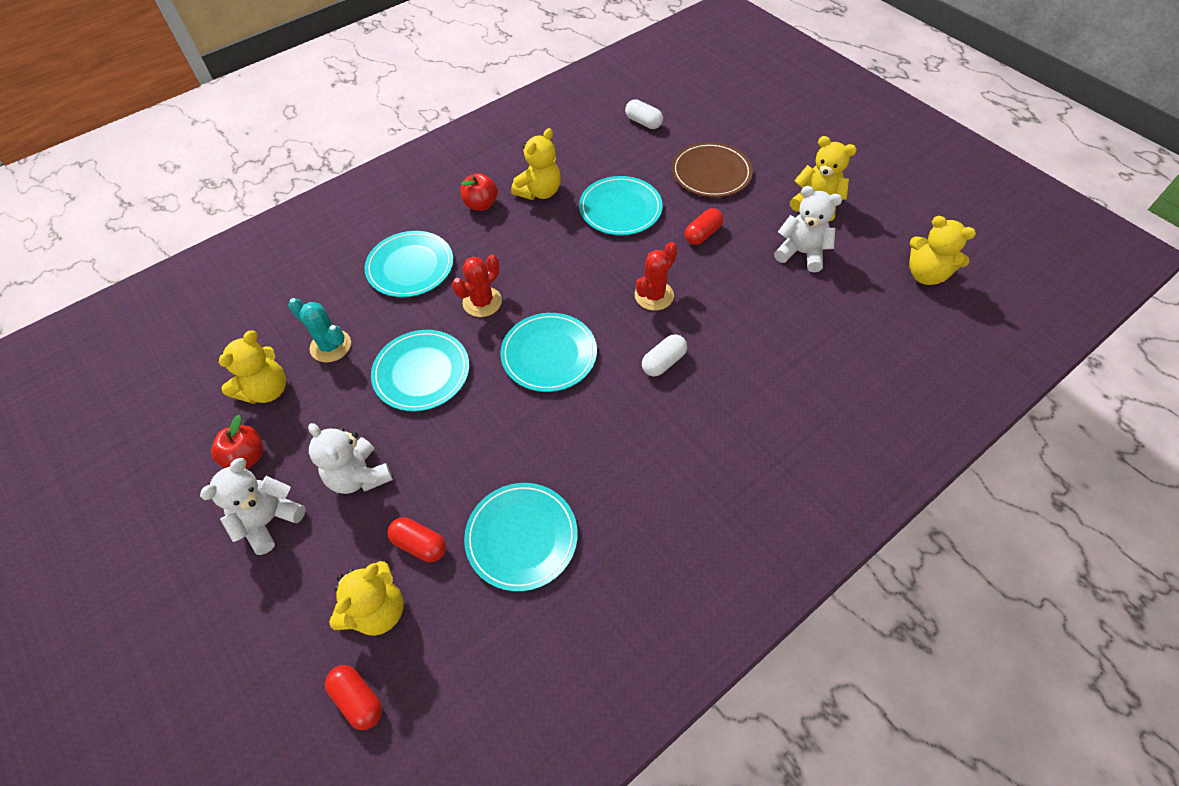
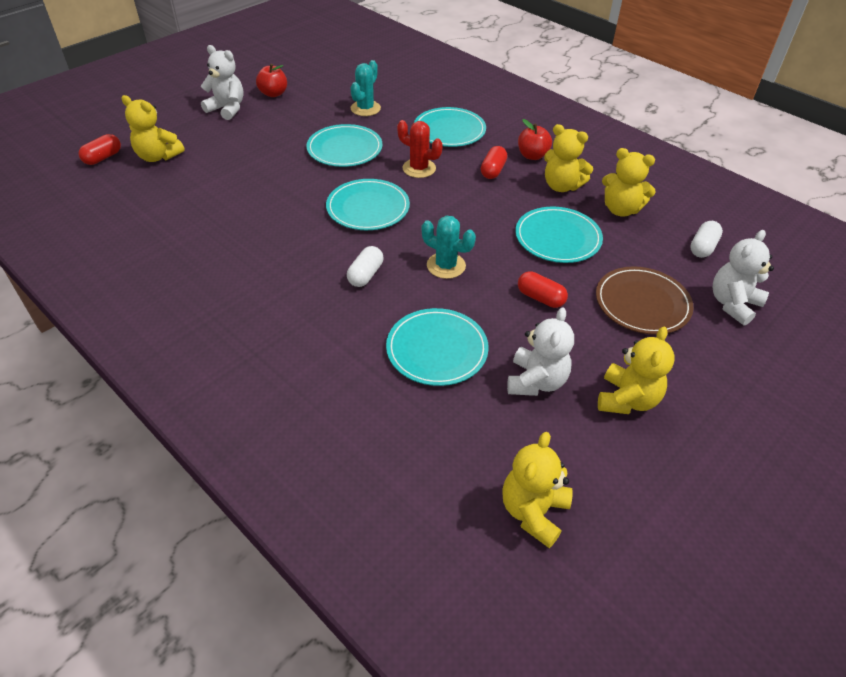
camera: 80 degrees right, 10 degrees down
(266, 390) = (326, 91): yellow teddy bear -> yellow teddy bear (621, 209)
(359, 476) = (256, 136): white teddy bear -> white teddy bear (733, 304)
(420, 544) = (201, 166): red capsule -> red capsule (493, 170)
(521, 537) = (200, 209): turquoise plate -> turquoise plate (437, 349)
(654, 295) = (446, 266): red cactus -> turquoise cactus
(663, 362) = (365, 275): white capsule -> white capsule turned 75 degrees clockwise

